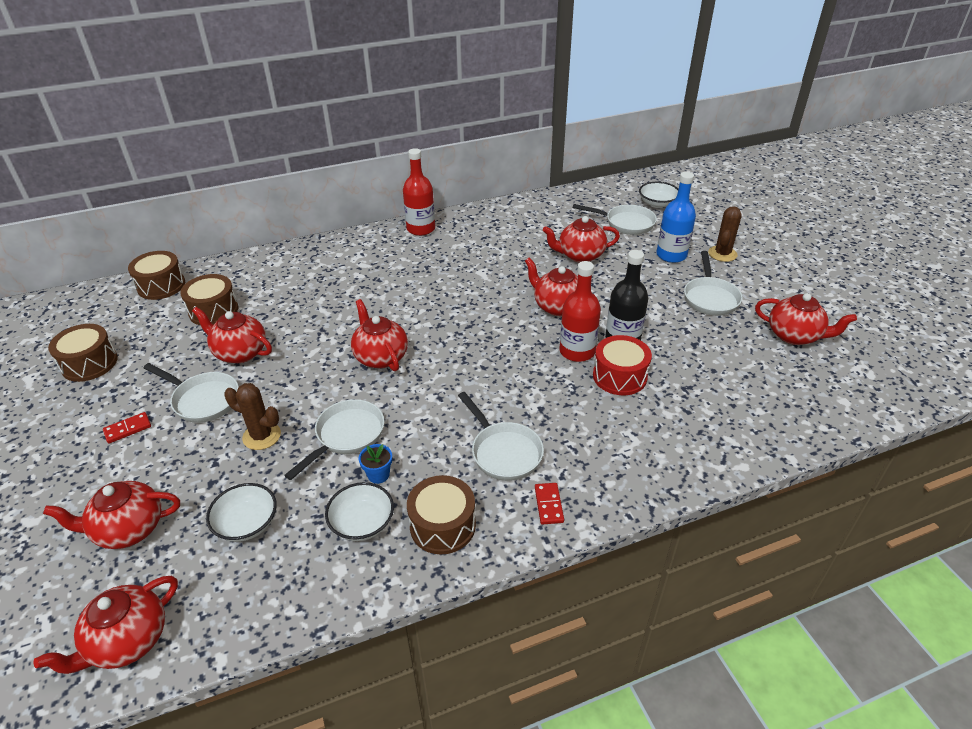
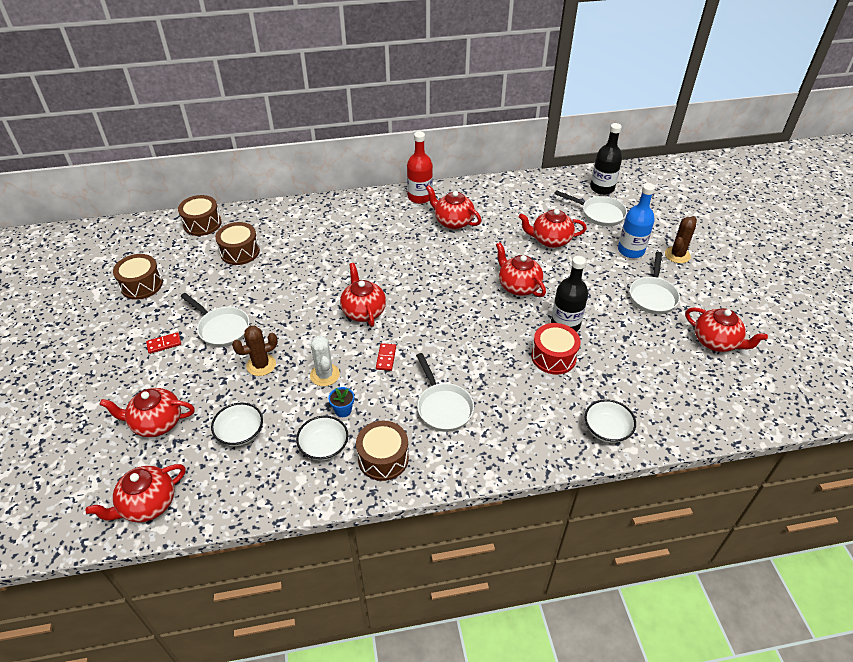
camera: 10 degrees right, 5 degrees up
(240, 352) = (255, 292): red teapot -> red teapot (453, 222)
(262, 436) = (261, 365): brown cactus -> brown cactus turned 60 degrees counterclockwise
(346, 436) = (325, 375): white pan -> white cactus
(548, 505) = (467, 455): red domino -> red domino (386, 358)
(577, 351) = (524, 329): red bottle -> none
(621, 199) = (602, 188): none -> black bottle
(657, 204) = (633, 197): white bowl -> white bowl (607, 429)

